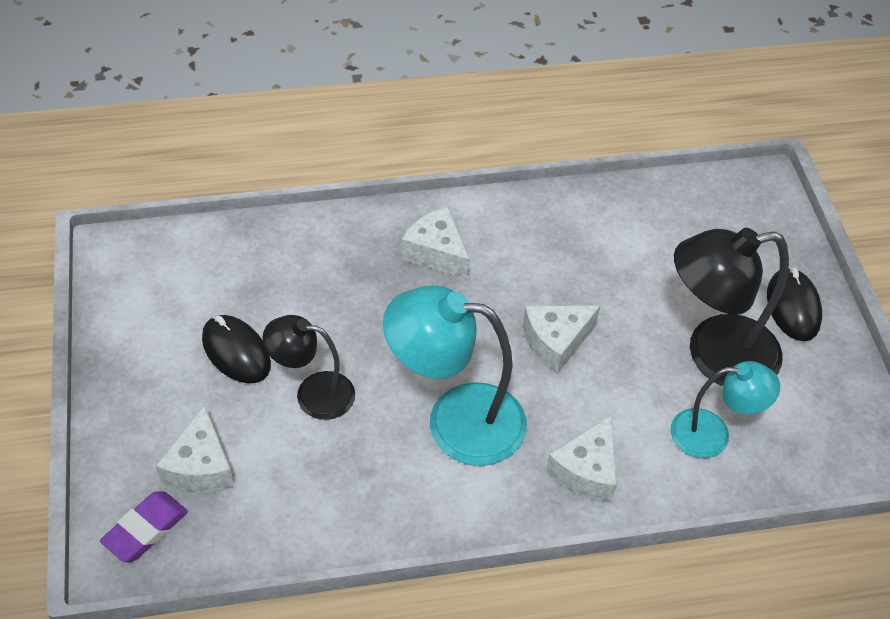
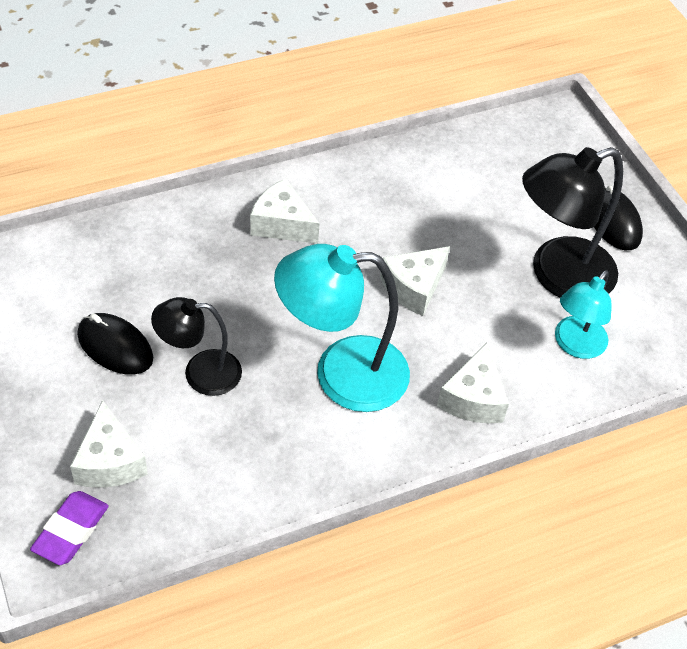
camera: 15 degrees left, 0 degrees up
(713, 434) = (575, 345): turquoise lamp -> turquoise lamp turned 135 degrees clockwise

